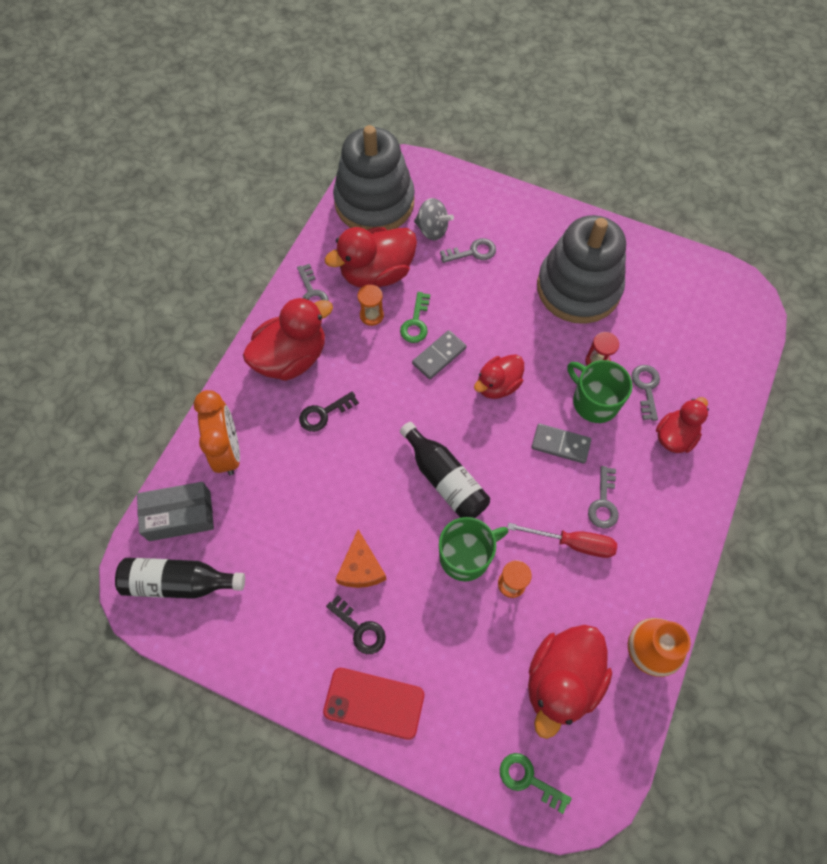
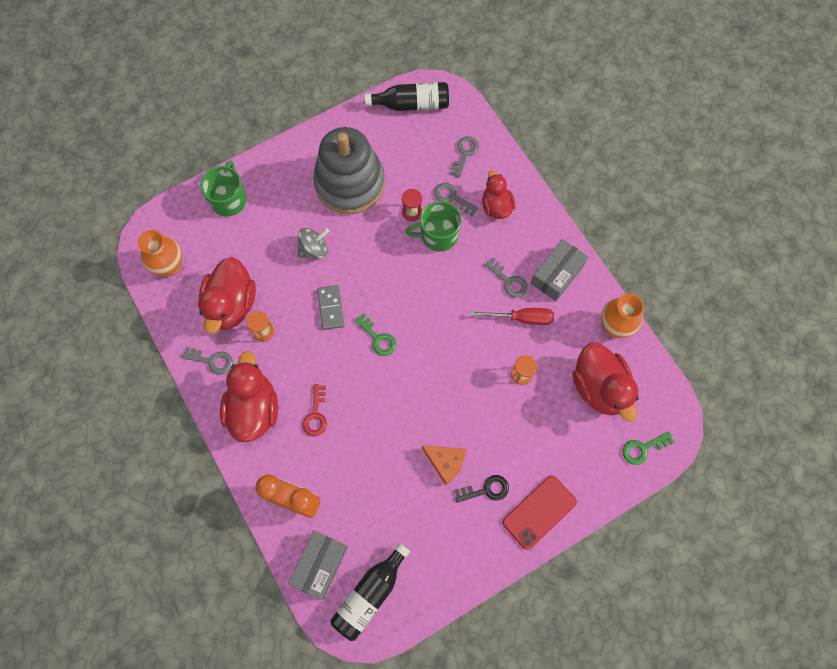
camera: 55 degrees left, 5 degrees up
(324, 414) = (316, 415): black key -> red key
(374, 202) = (169, 266): grey stacking toy -> orange vase
(416, 322) = (293, 305): green key -> green key (378, 338)
(432, 230) = (226, 243): grey spinning top -> grey spinning top (314, 249)
(445, 479) = (423, 366): black bottle -> black bottle (412, 104)
(466, 556) = (484, 389): green mug -> green mug (229, 199)
(473, 252) = (267, 229): grey key -> grey key (464, 153)
(497, 385) = (381, 286): red duck -> none
(560, 444) = (452, 277): grey domino -> none
(573, 543) = (521, 318): red screwdriver -> red screwdriver turned 45 degrees clockwise
(653, 548) = (557, 274): none -> grey box

